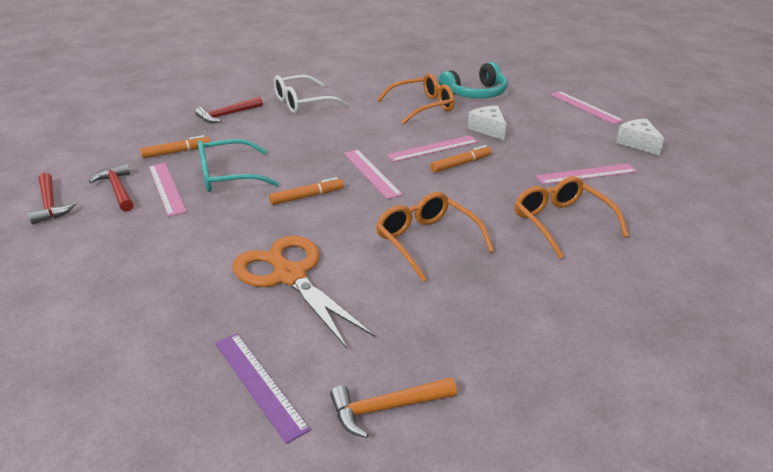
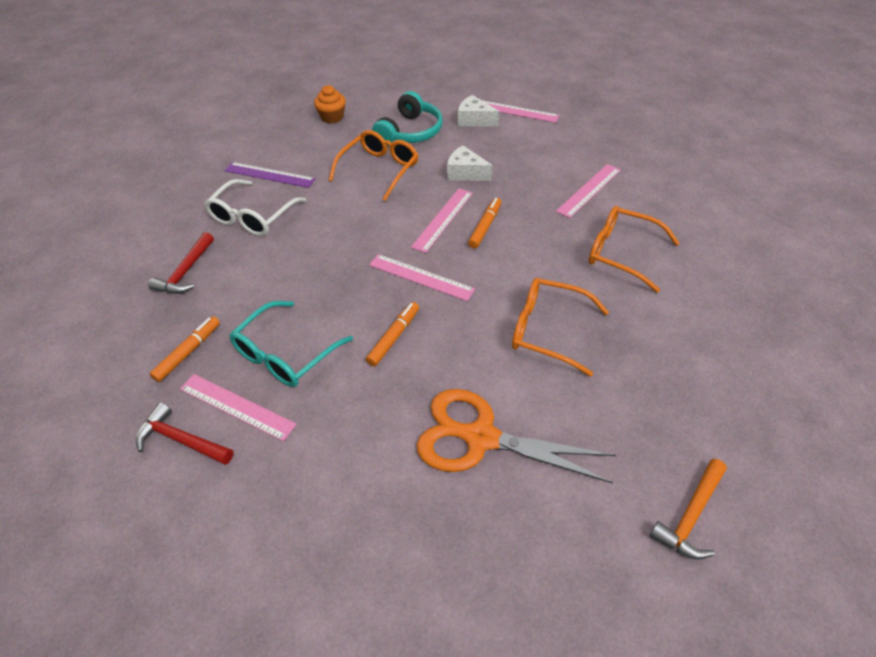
camera: 35 degrees left, 15 degrees up
(50, 205) = (122, 507): red hammer -> none
(259, 384) = (582, 565): purple ruler -> purple ruler (269, 175)
(427, 69) = (332, 117): none -> orange cupcake
(638, 143) = (592, 137): white cheese -> white cheese (474, 120)

